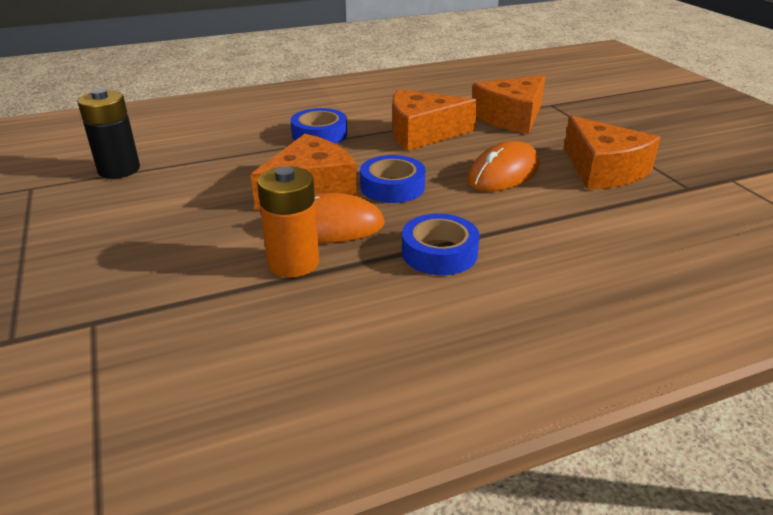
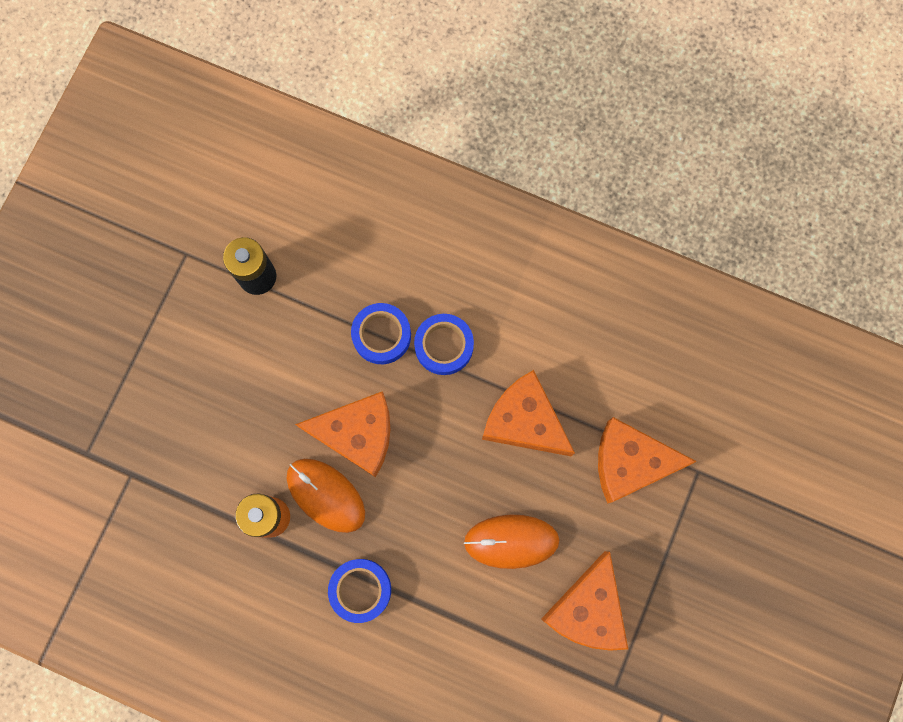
camera: 45 degrees right, 45 degrees up
(392, 187) = (414, 484): blue tape -> blue tape (381, 335)

